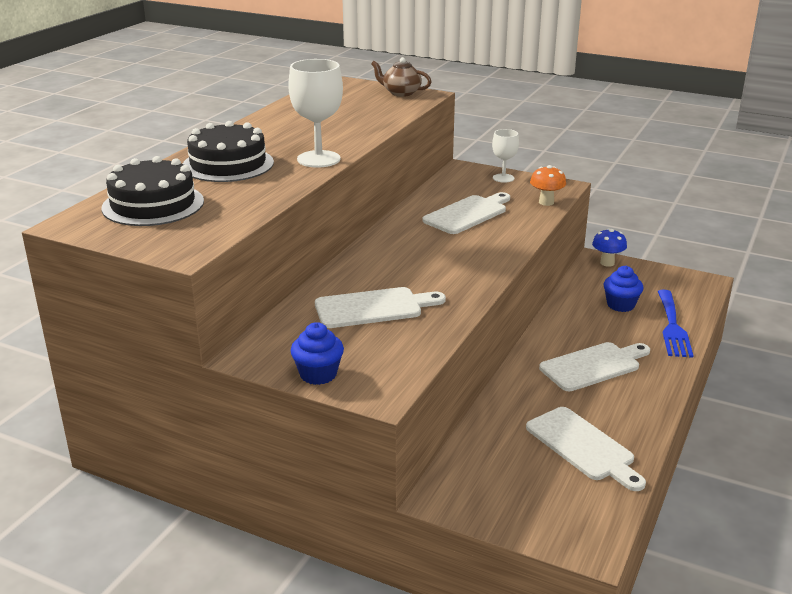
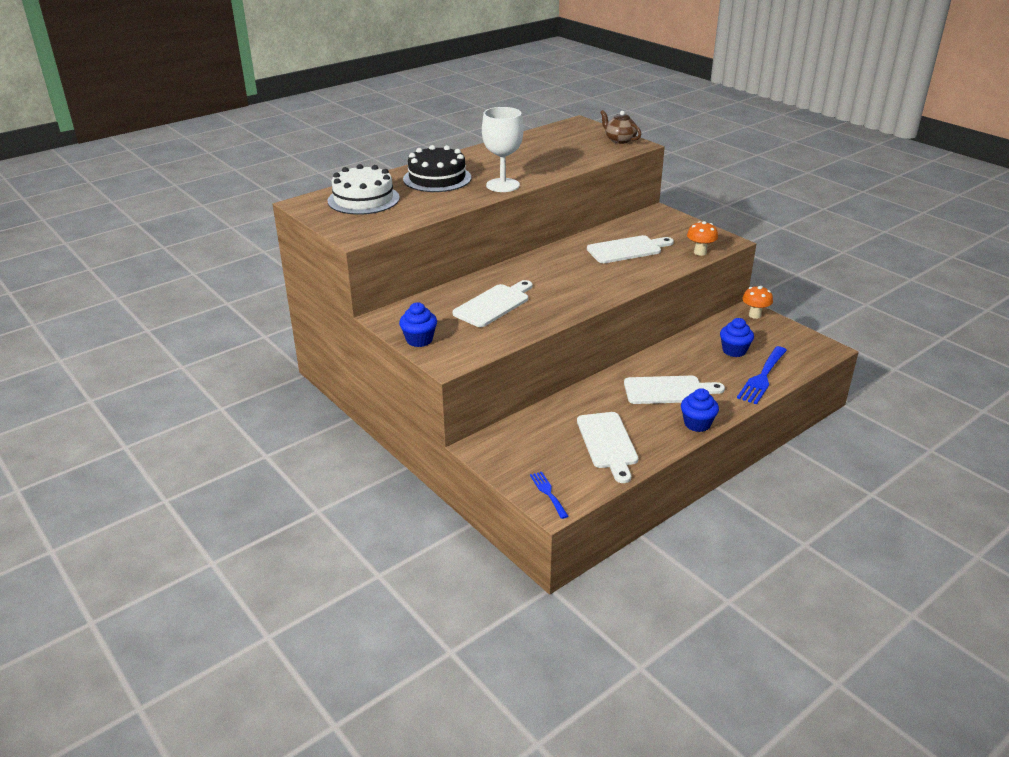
camera: 25 degrees right, 5 degrees up
(153, 204) = (363, 199): black cake -> white cake
(373, 308) = (493, 304): white cutting board -> white cutting board turned 60 degrees counterclockwise
(503, 178) = (684, 226): white goblet -> none
(569, 531) = (548, 493): none -> blue fork
(607, 263) = (754, 315): blue mushroom -> orange mushroom
(655, 396) = (697, 424): none -> blue cupcake

